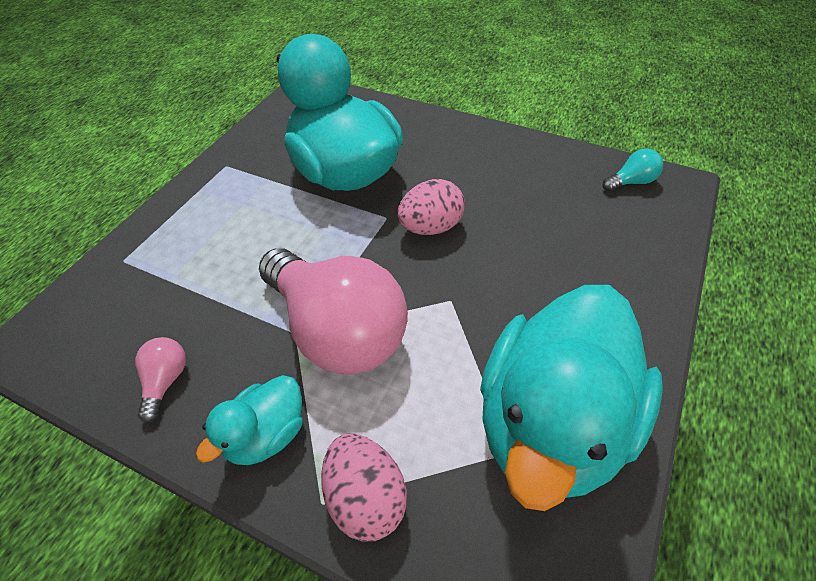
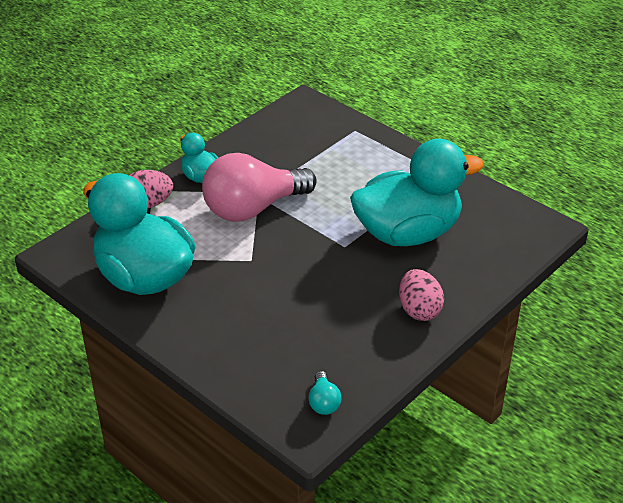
camera: 105 degrees right, 10 degrees down
(166, 381) = (252, 146): pink light bulb -> none
(431, 227) = (323, 266): pink egg -> pink egg (419, 310)

